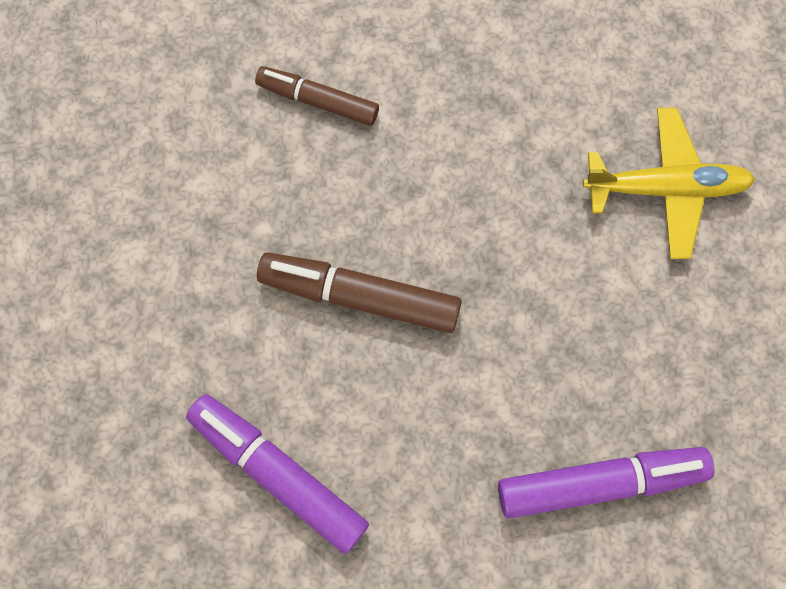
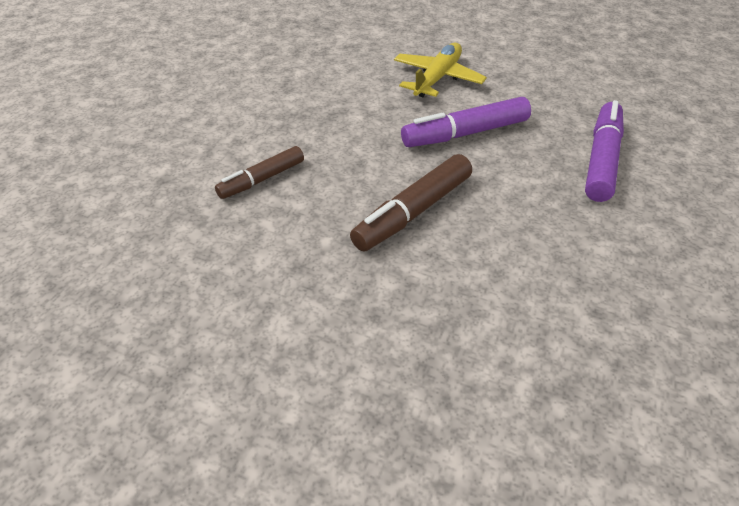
camera: 60 degrees left, 30 degrees down
(278, 472) = (521, 307): purple marker -> purple marker (465, 133)

